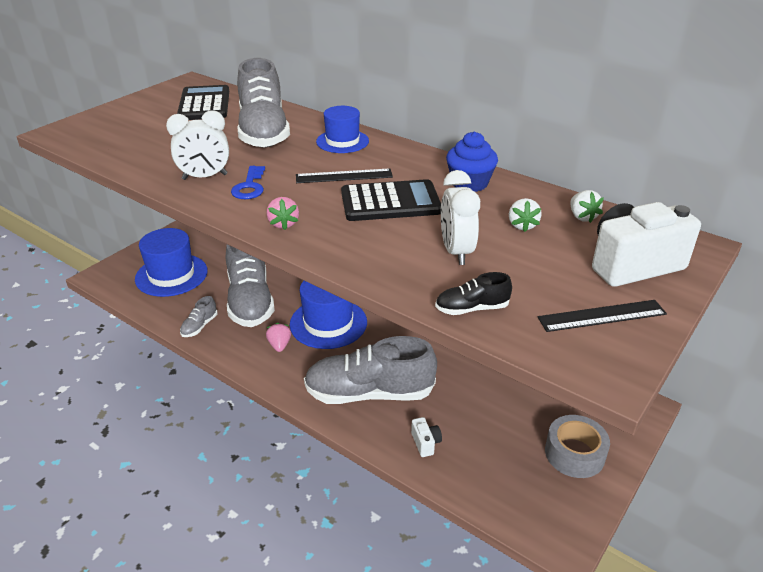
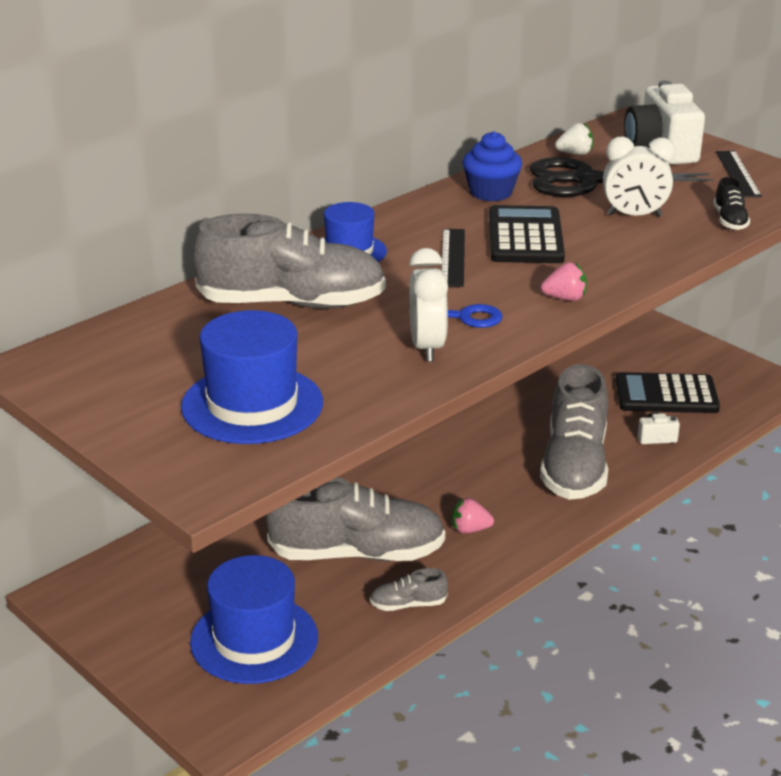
camera: 80 degrees left, 5 degrees down
(199, 326) = (408, 604): grey shoe -> grey shoe turned 135 degrees clockwise
(204, 104) = (151, 350): black calculator -> black calculator (666, 395)
(328, 323) = (431, 486): blue hat -> blue hat (252, 405)
(522, 225) = (587, 181): white strawberry -> black scissors
(574, 453) = (673, 356): grey tape -> none

